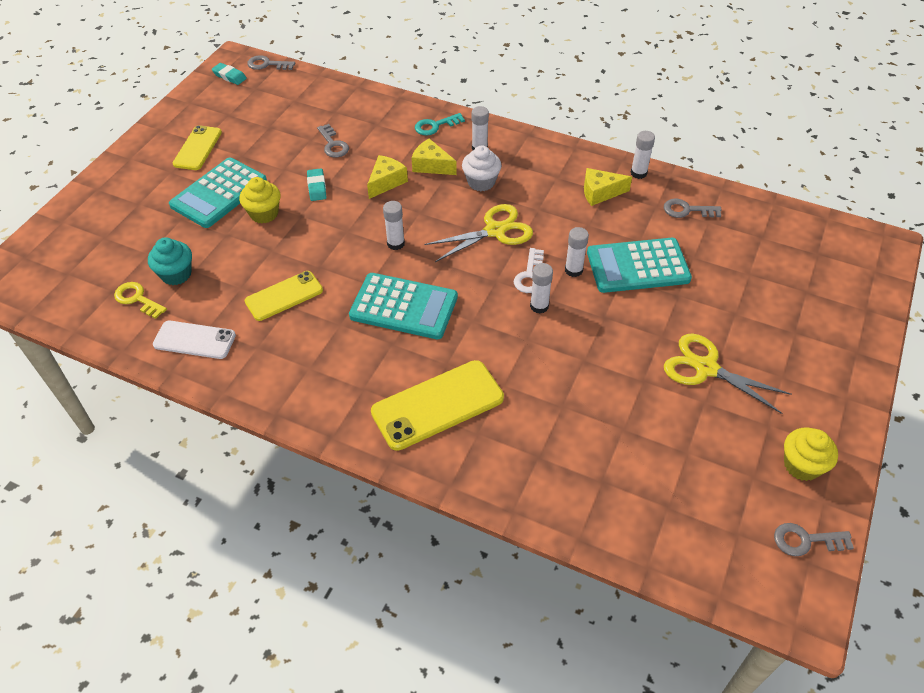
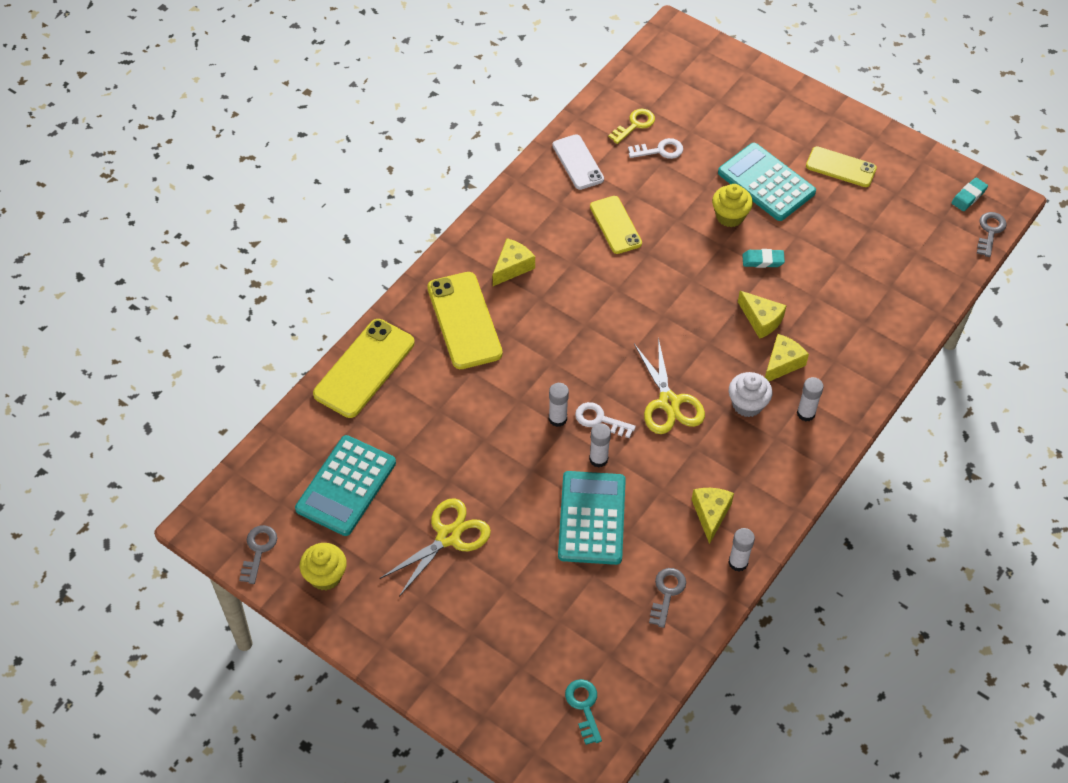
camera: 100 degrees right, 5 degrees up
(176, 274) = (659, 150): turquoise cupcake -> white key
(194, 340) = (577, 162): white phone -> white phone turned 45 degrees counterclockwise
(333, 144) = (831, 280): grey key -> none
(354, 374) = (512, 267): none -> yellow cheese
(395, 243) = (666, 316): white glue stick -> none
(404, 306) = (582, 312): turquoise calculator -> turquoise calculator (346, 486)
(435, 126) = (852, 378): turquoise key -> turquoise key (584, 707)
(529, 490) = (364, 368): none -> yellow phone

